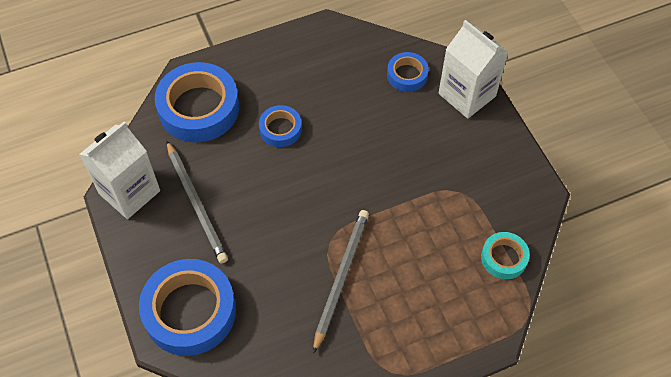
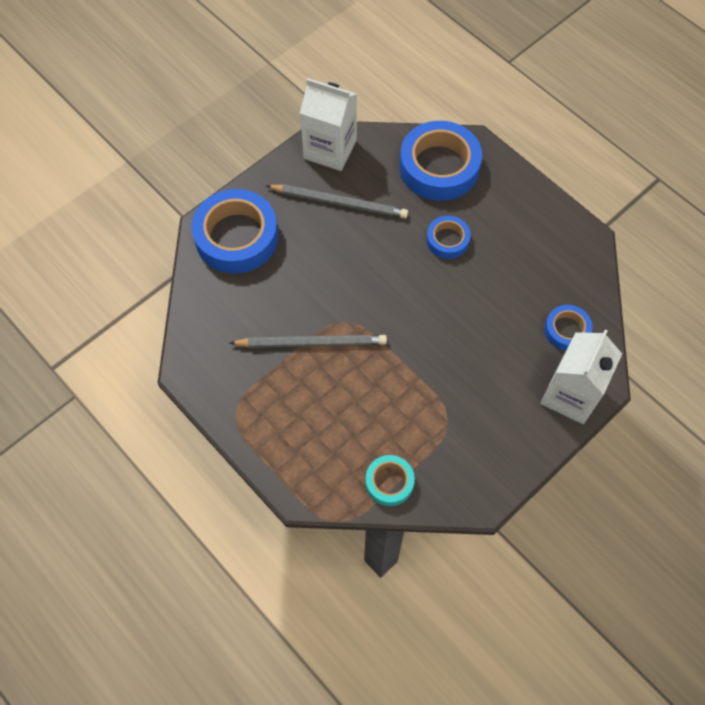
camera: 70 degrees right, 5 degrees up
(196, 204) = (339, 203): grey pencil -> grey pencil turned 120 degrees counterclockwise

